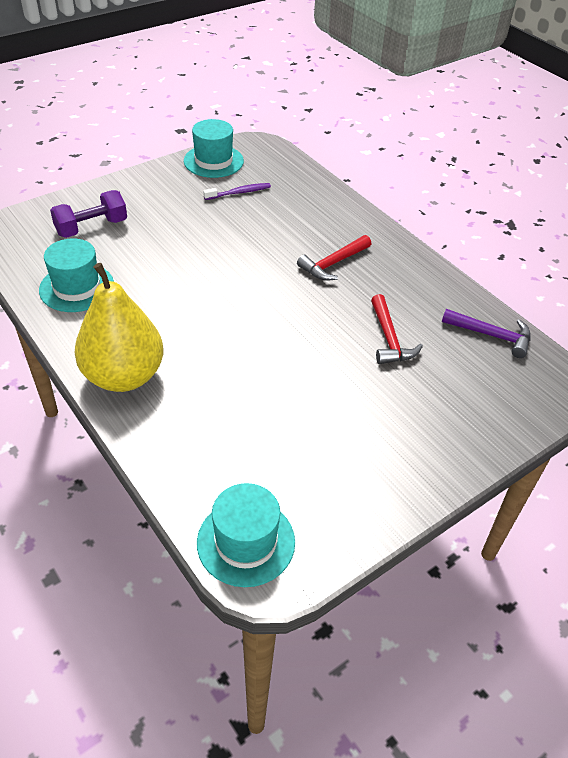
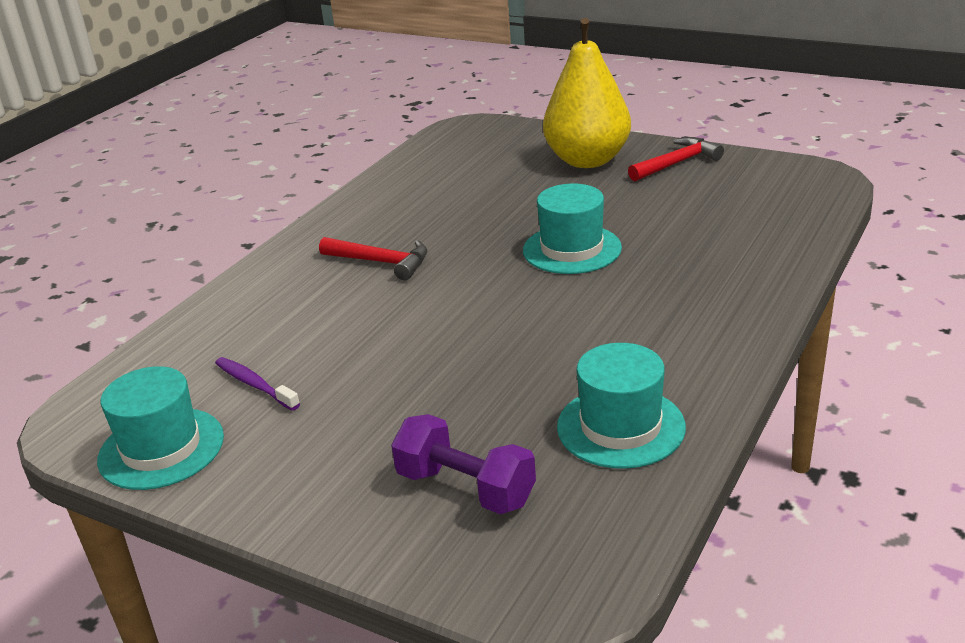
camera: 110 degrees left, 15 degrees down
(124, 376) = (723, 317): yellow pear -> yellow pear (587, 160)
(246, 542) = (808, 190): turquoise hat -> turquoise hat (572, 249)
(389, 338) = (486, 201): red hammer -> red hammer (677, 163)
(491, 335) = (429, 161): purple hammer -> none

